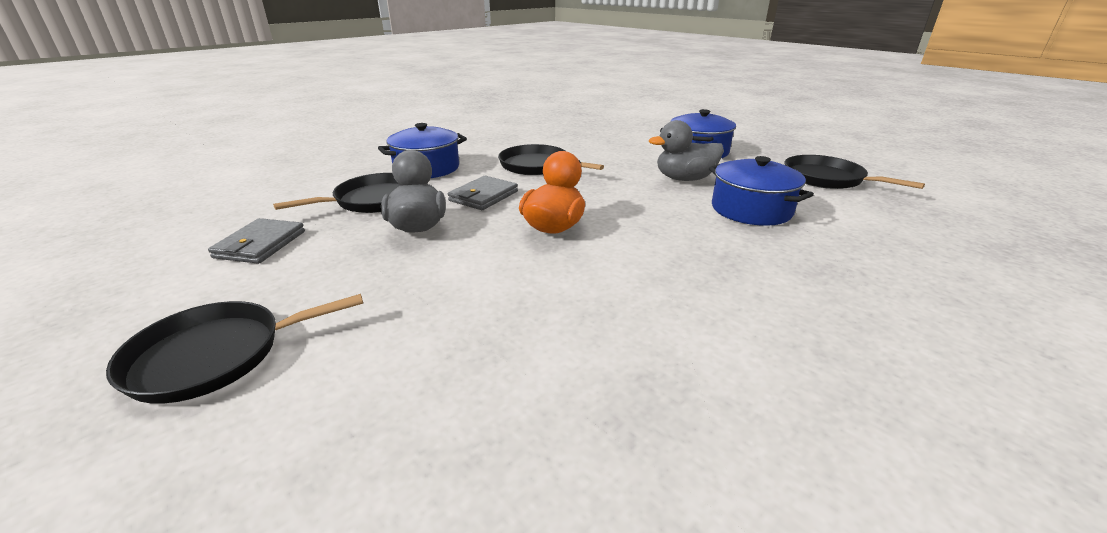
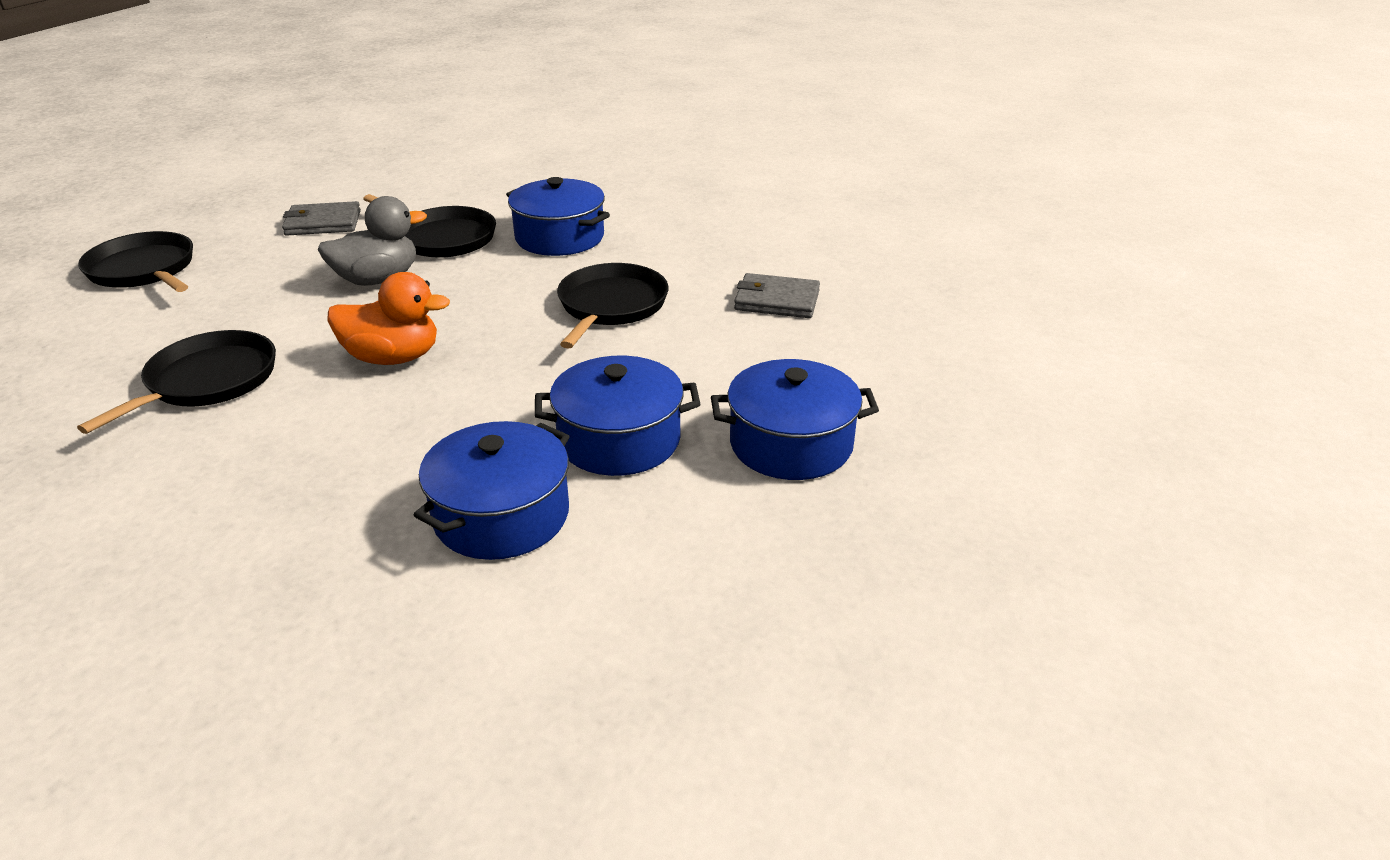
camera: 70 degrees right, 5 degrees up
(483, 196) = (477, 294): grey wallet -> grey wallet (776, 300)
(684, 179) = (619, 440): grey duck -> blue pot
(827, 179) = (712, 619): black pan -> black pan (207, 381)

